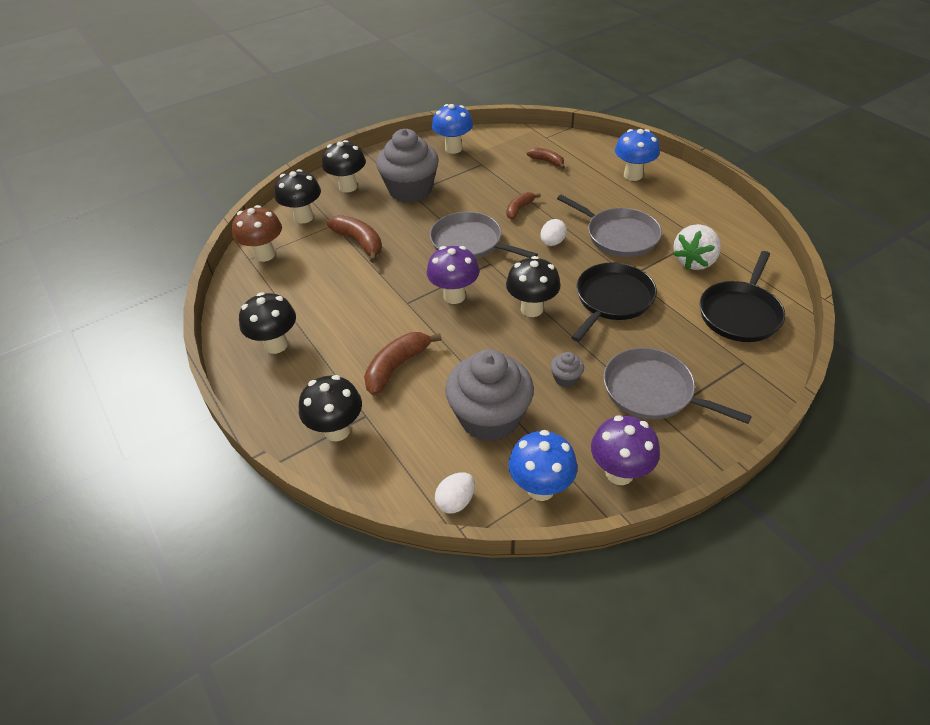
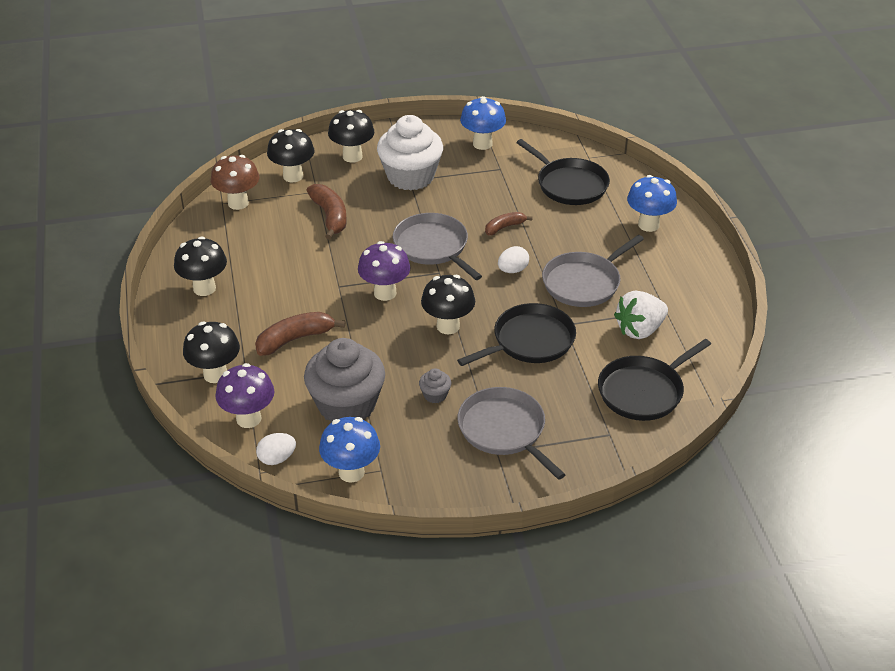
camera: 20 degrees right, 5 degrees down
(410, 190) = (410, 177): grey cupcake -> white cupcake
(547, 161) = (569, 184): brown banana -> black pan
(619, 235) = (584, 282): grey pan -> grey pan turned 75 degrees clockwise
(619, 473) = (425, 483): purple mushroom -> purple mushroom (248, 419)

